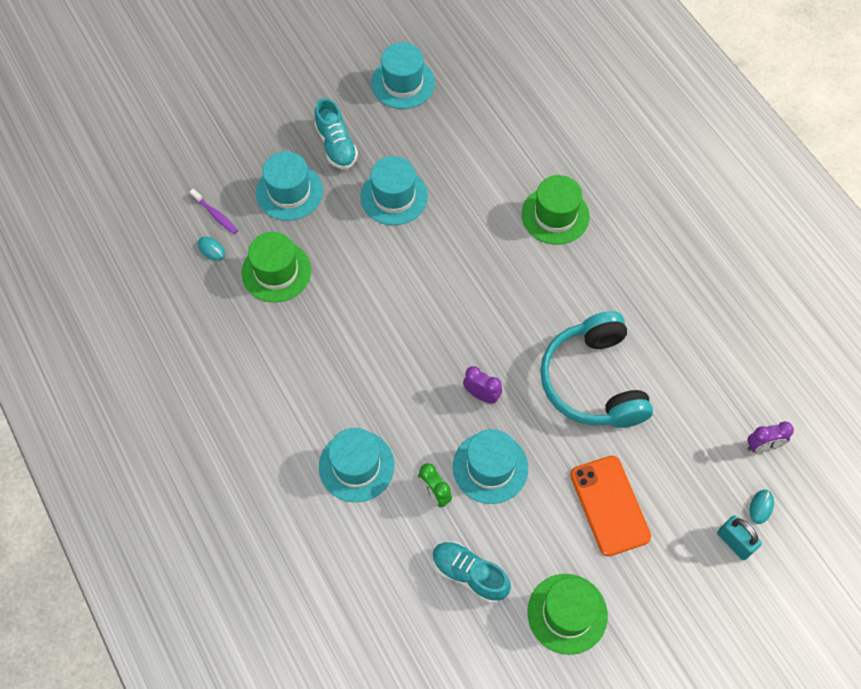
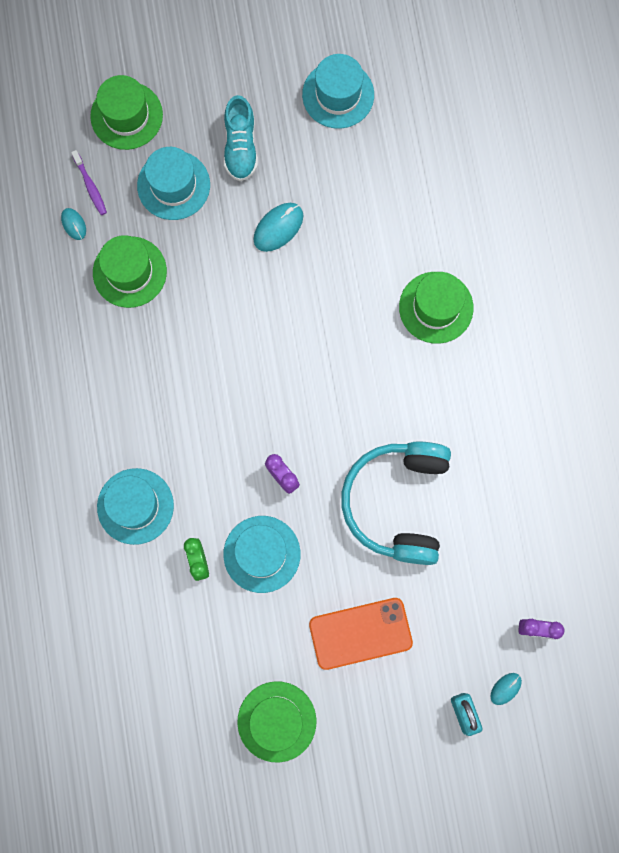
camera: 20 degrees right, 15 degrees up
(227, 151) = (126, 115): none -> green hat
(394, 196) = (278, 228): turquoise hat -> turquoise mouse
(469, 574) = (201, 651): turquoise shoe -> none
(609, 505) = (360, 633): orange phone -> orange phone turned 75 degrees clockwise

